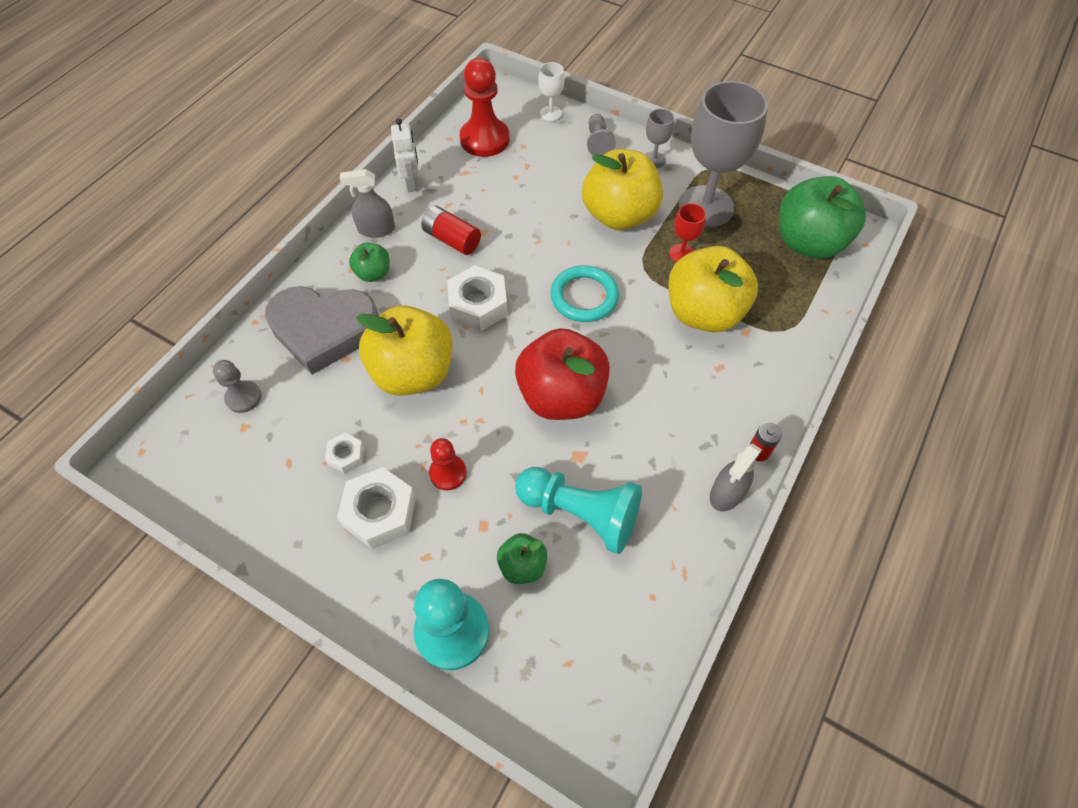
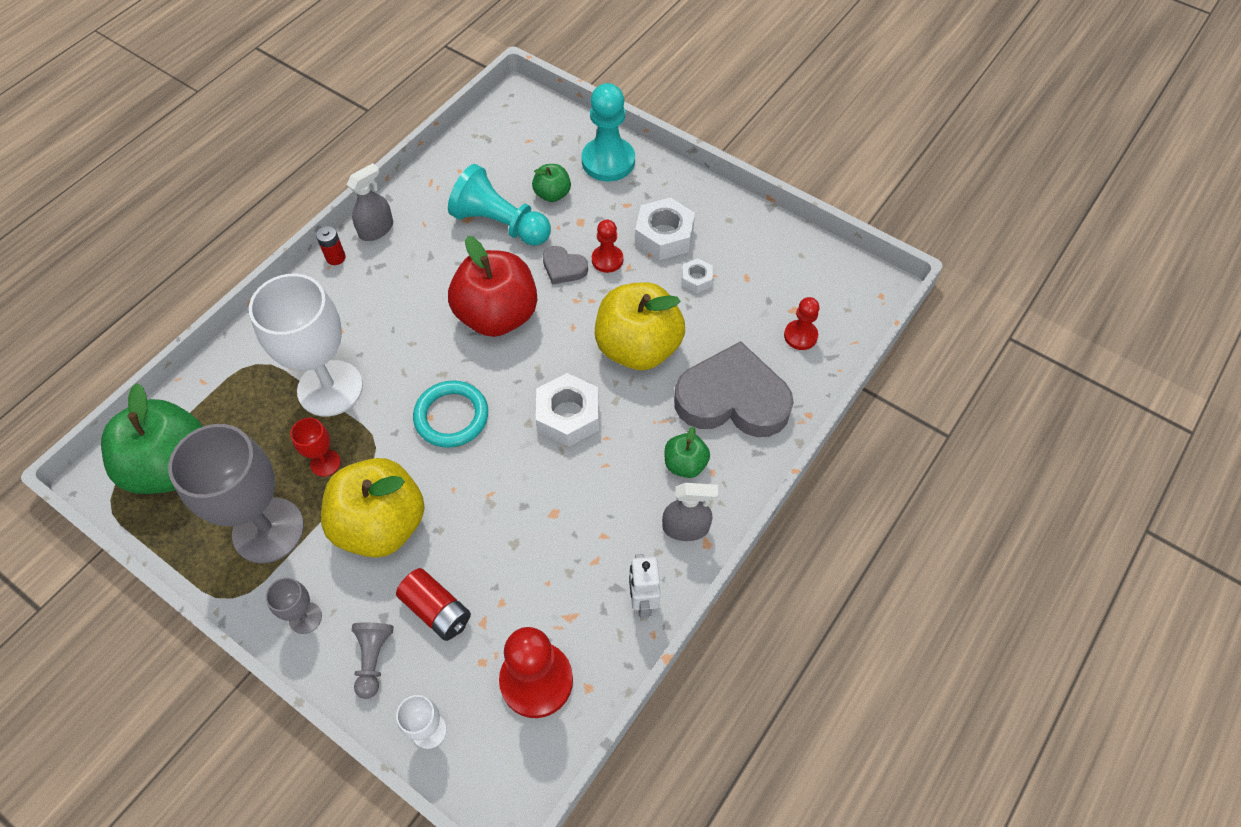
camera: 175 degrees left, 0 degrees up
(243, 397) = (800, 336): grey pawn -> red pawn
(452, 239) = (593, 504): red battery -> red battery (437, 610)
(497, 458) = (563, 268): none -> grey heart
(703, 313) = (330, 388): yellow apple -> white goblet

